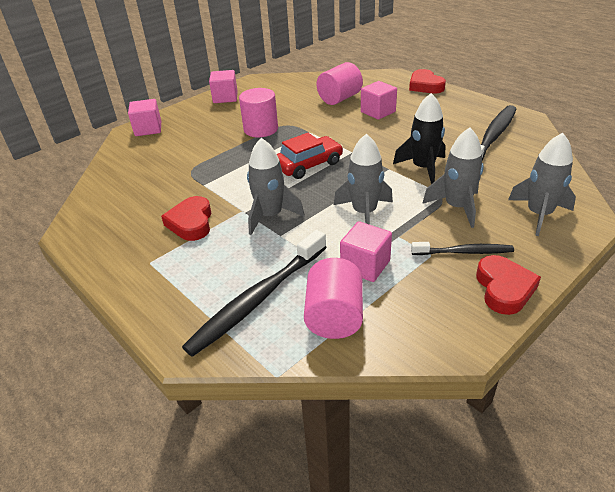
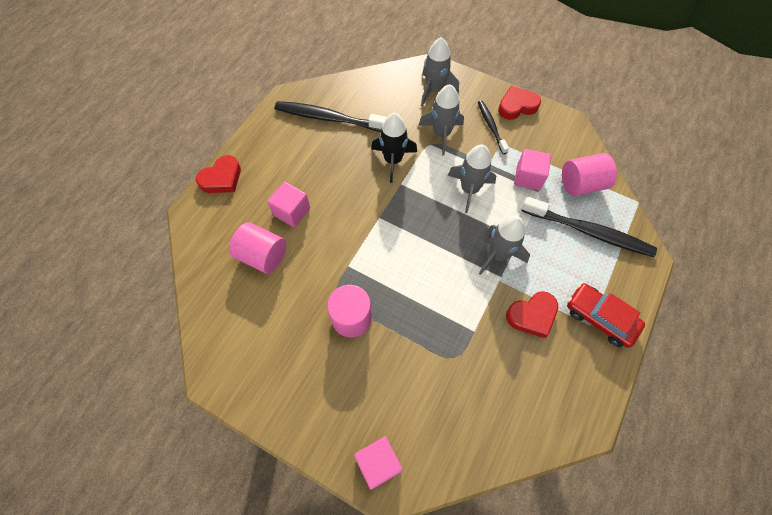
camera: 110 degrees left, 25 degrees up
(225, 97) = (273, 397): pink cube -> none
(308, 165) = (411, 248): red car -> red car (600, 318)

